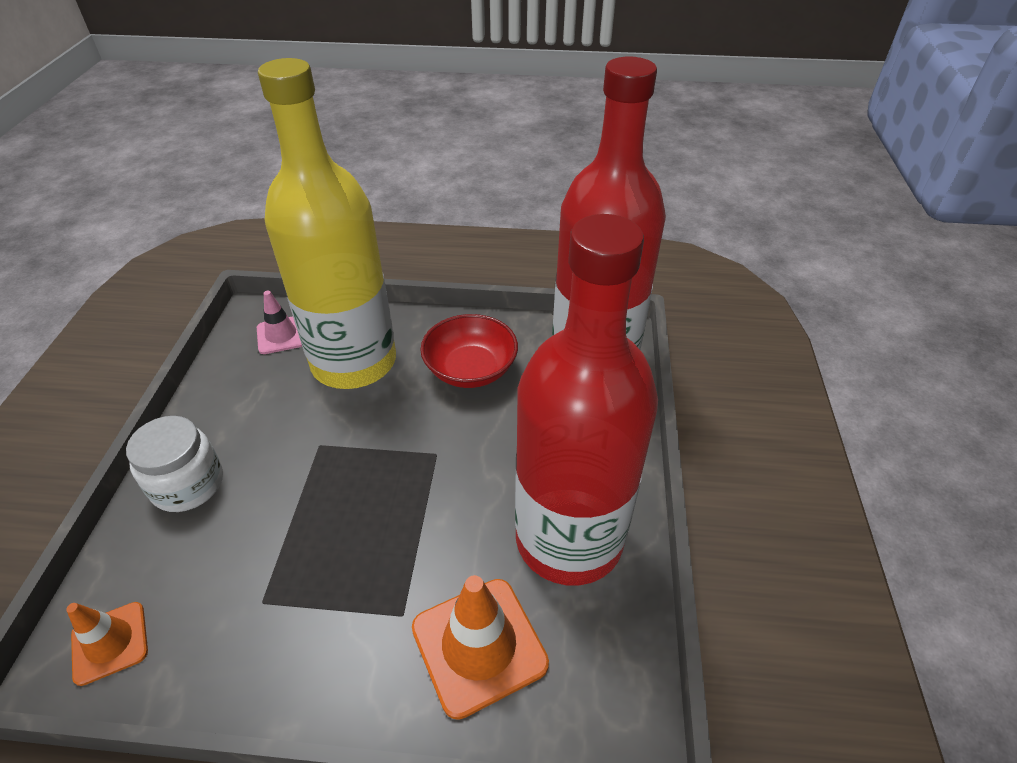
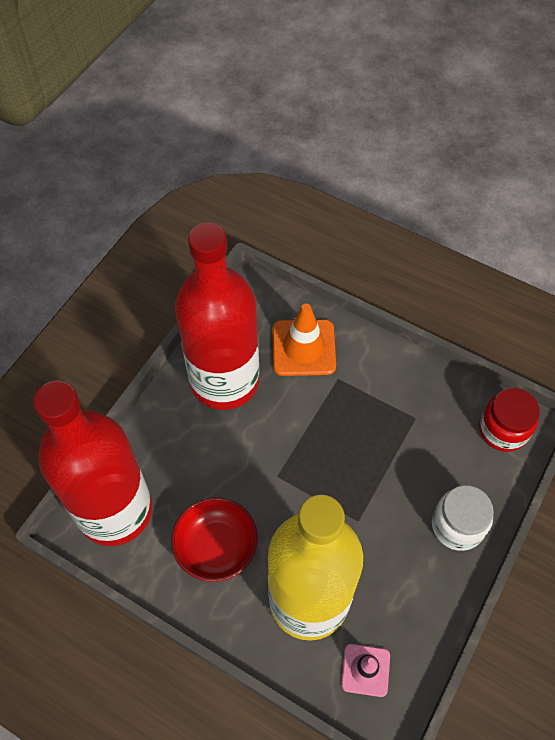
camera: 155 degrees left, 15 degrees up
(110, 643) = (503, 430): orange traffic cone -> red jar

